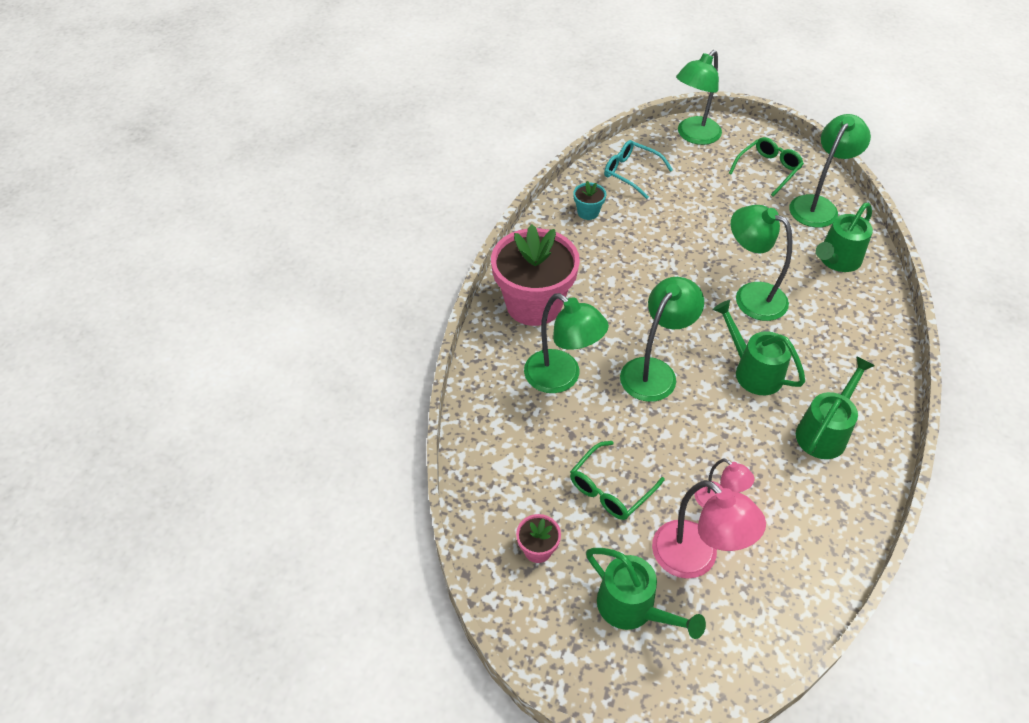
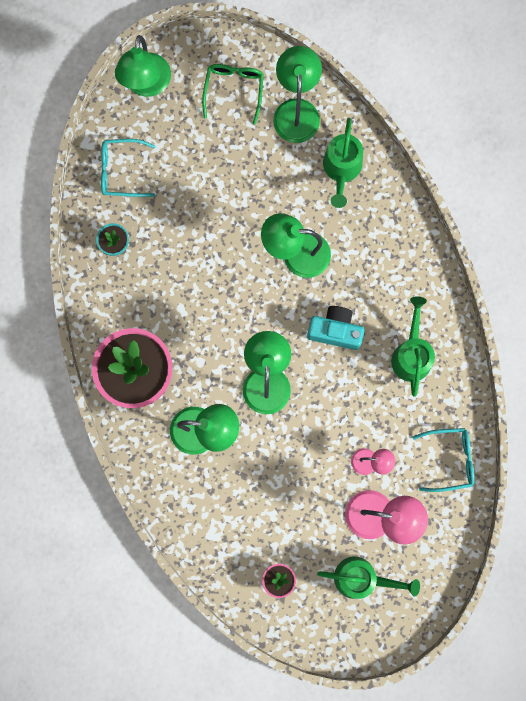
camera: 35 degrees left, 30 degrees up
(610, 488) = (296, 501): green glasses -> none
(752, 370) = (335, 331): green watering can -> turquoise camera
(814, 551) = (449, 459): none -> turquoise glasses

